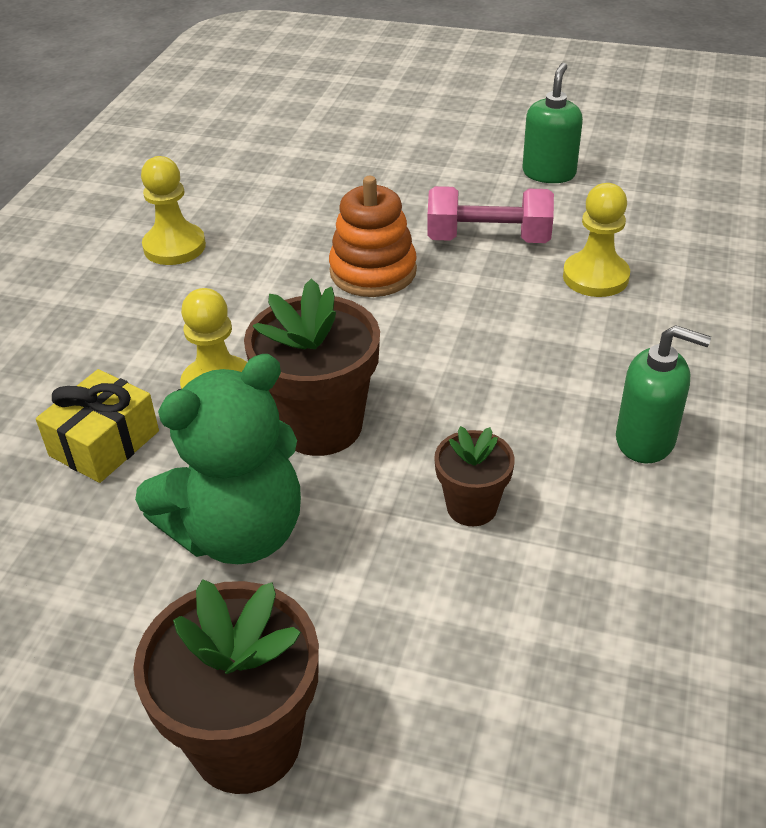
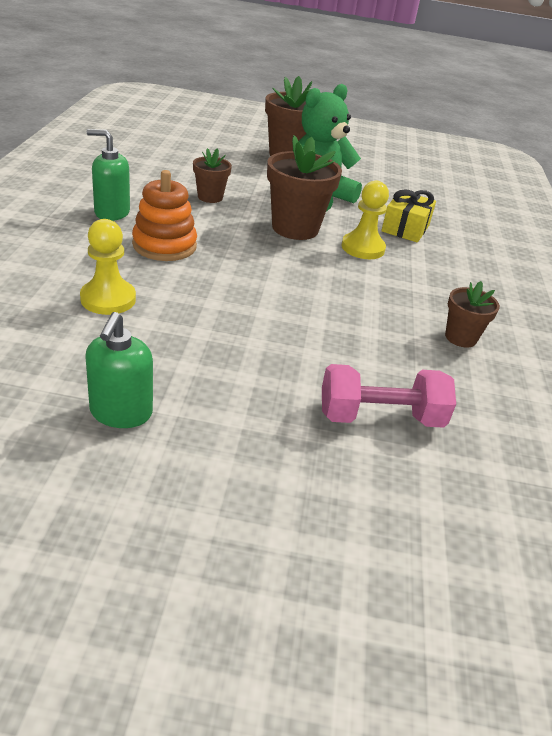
camera: 165 degrees right, 5 degrees down
(174, 247) = (460, 337): yellow pawn -> brown flower pot
(373, 271) = (290, 310): orange stacking toy -> orange stacking toy (164, 245)
(488, 239) = (195, 335): pink dumbbell -> pink dumbbell (380, 417)

